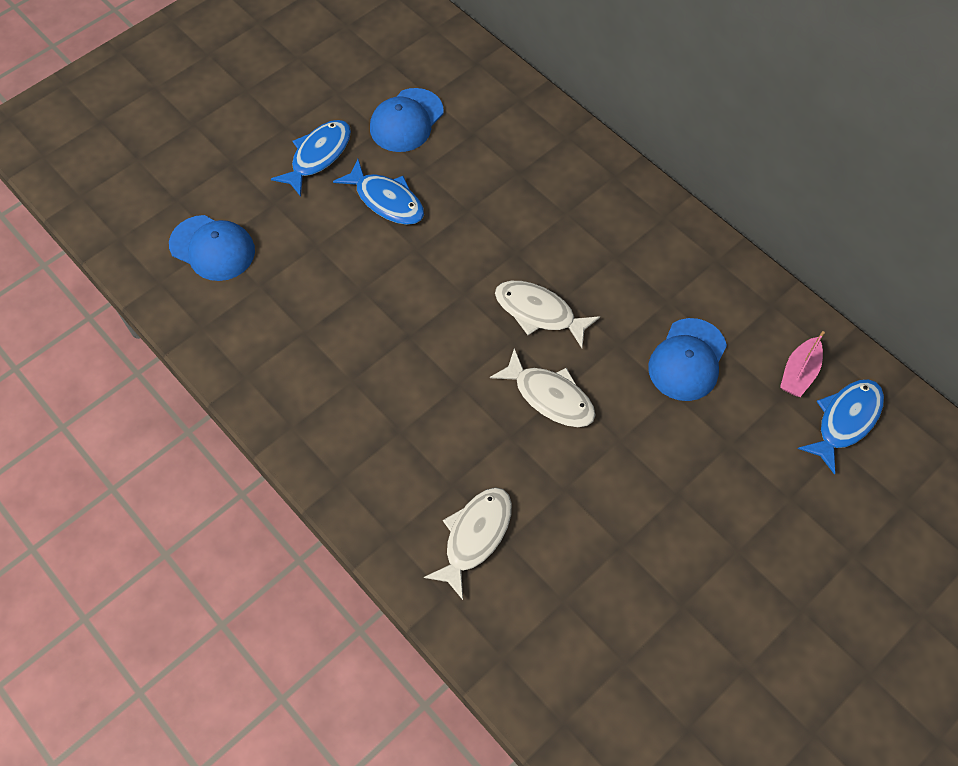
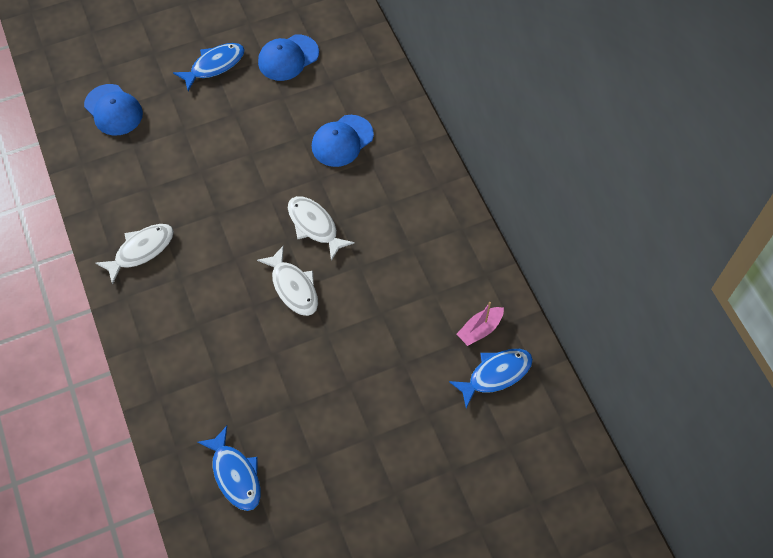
camera: 20 degrees right, 0 degrees up
(386, 200) = (246, 112): blue fish -> blue fish (235, 475)
(475, 536) = (196, 365): white fish -> white fish (141, 250)
(687, 360) = (403, 293): blue cap -> blue cap (342, 141)

